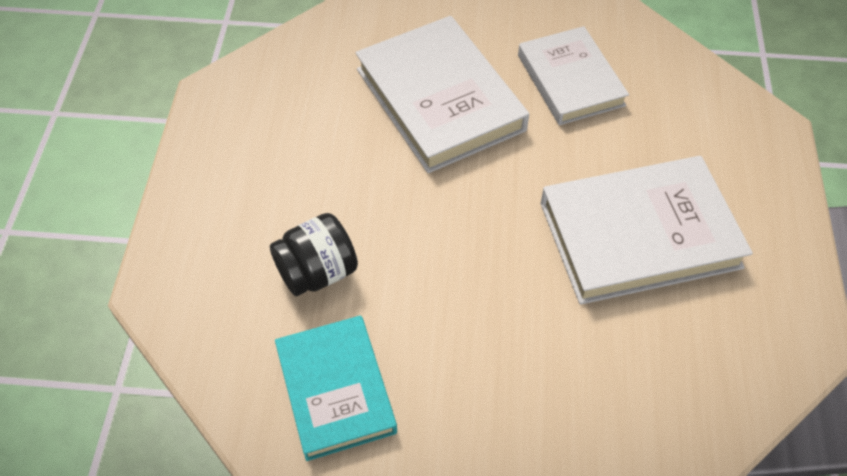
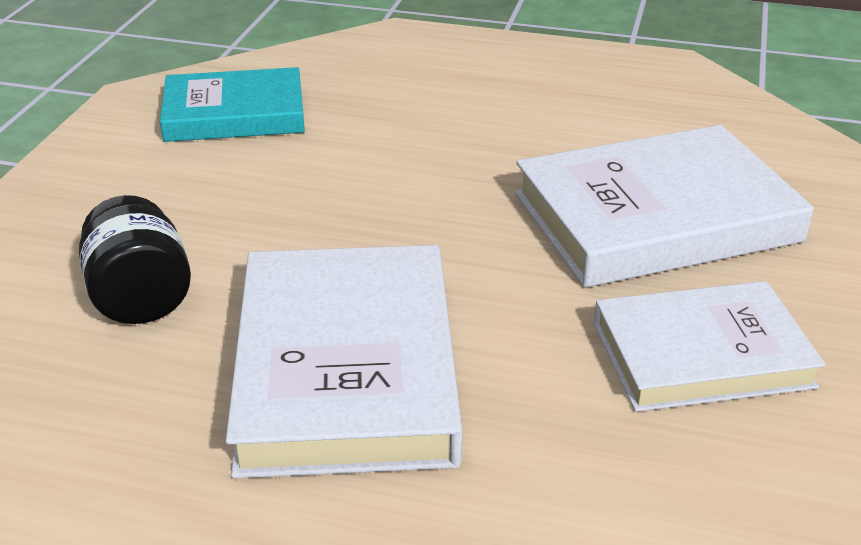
camera: 100 degrees right, 20 degrees down
(317, 272) = (385, 112): black jar -> black jar (140, 298)

